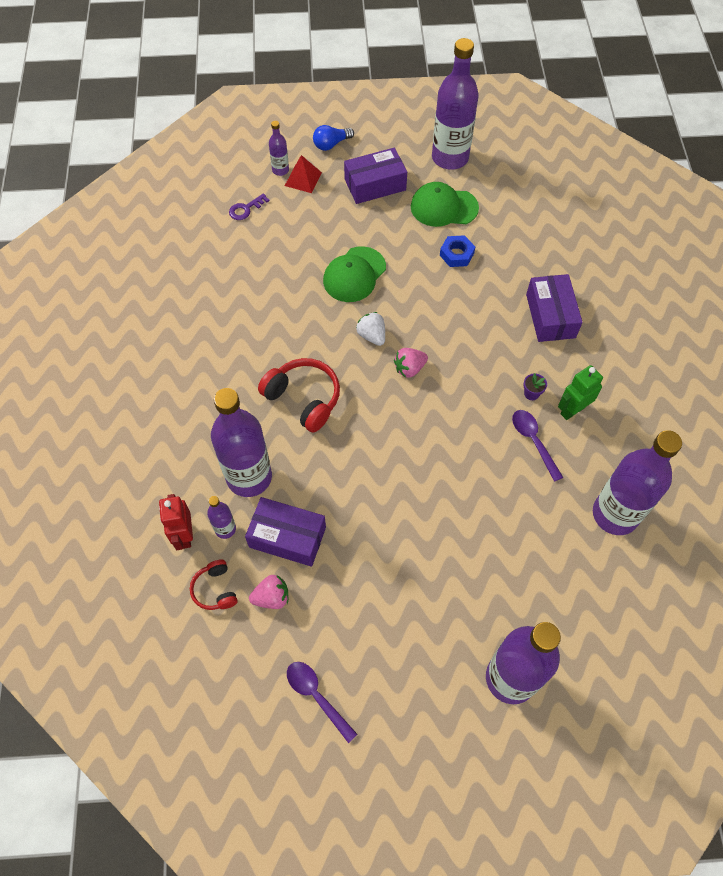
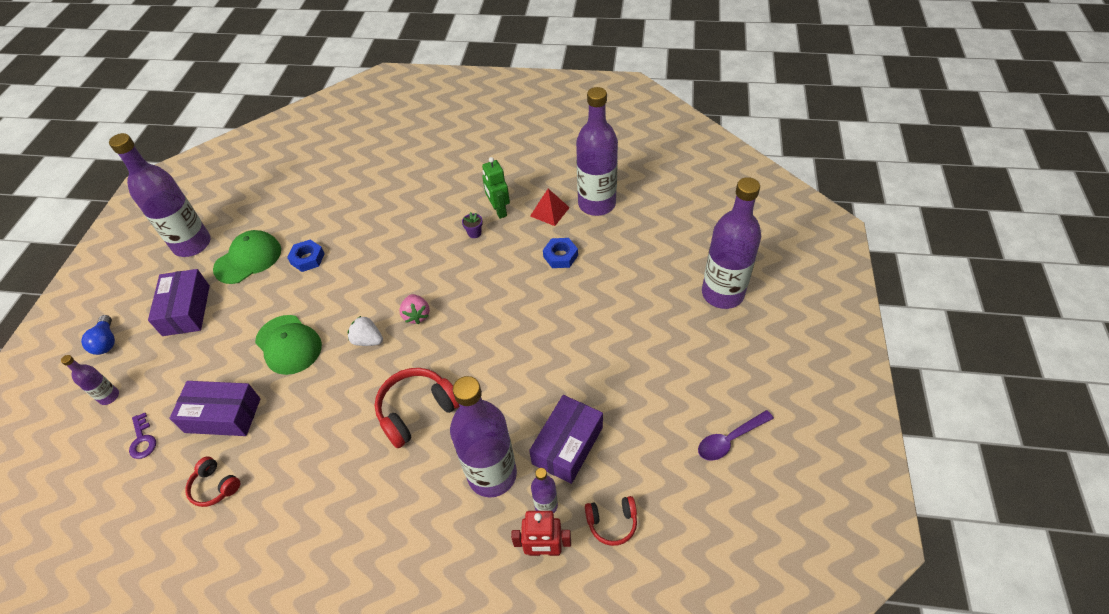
camera: 75 degrees left, 10 degrees down
(213, 273) = (215, 486): none -> red headphones
(272, 597) = (628, 468): pink strawberry -> none
(303, 179) = (136, 375): red pyramid -> red pyramid (549, 211)
(372, 336) = (368, 340): white strawberry -> white strawberry turned 45 degrees clockwise
(443, 207) = (248, 259): green cap -> green cap turned 150 degrees counterclockwise
(522, 488) = (560, 256): none -> blue nut
(533, 441) = (520, 240): purple spoon -> none
(550, 316) = (404, 206): purple box -> purple box (223, 415)

